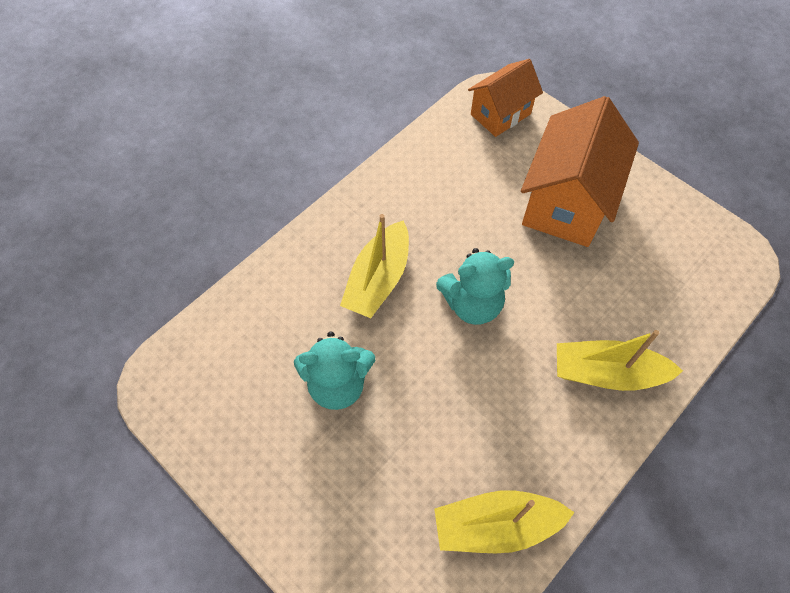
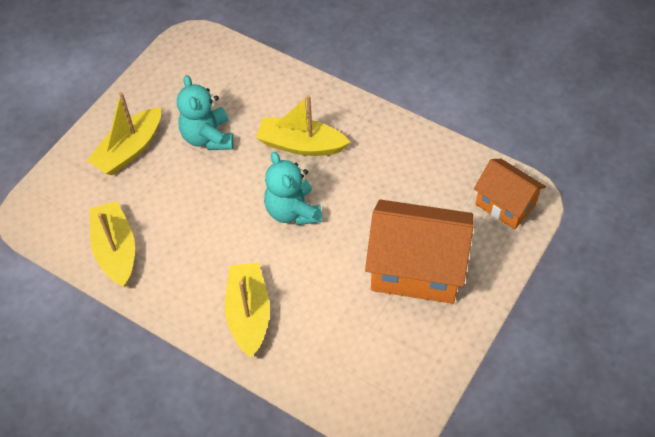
camera: 80 degrees right, 5 degrees down
(331, 491) = (129, 150): none -> yellow boat

